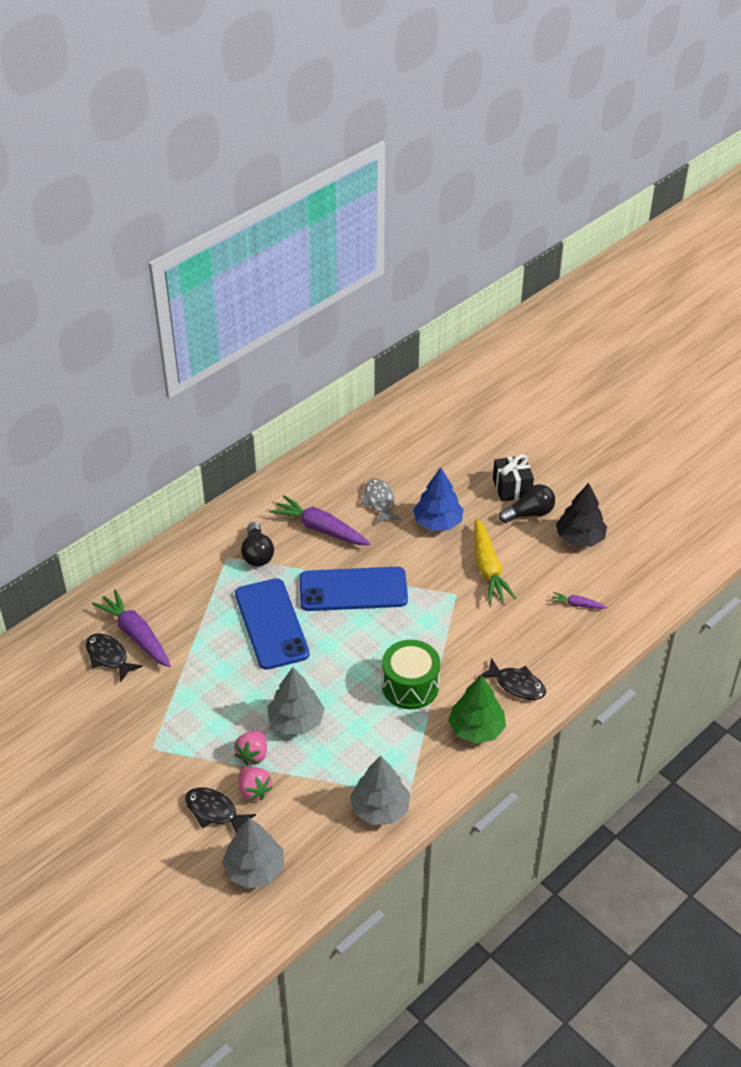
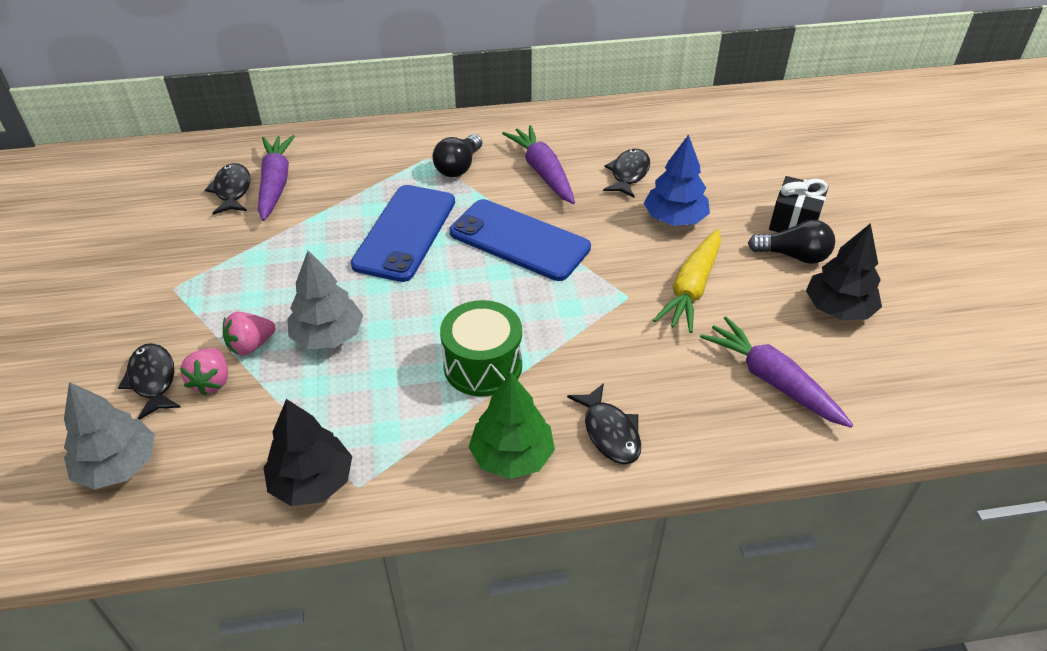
camera: 35 degrees right, 0 degrees up
(379, 501) = (628, 174): grey fish -> black fish
(380, 808) = (312, 481): grey tree -> black tree
(577, 605) = (772, 380): purple carrot -> purple carrot, size x2.08

